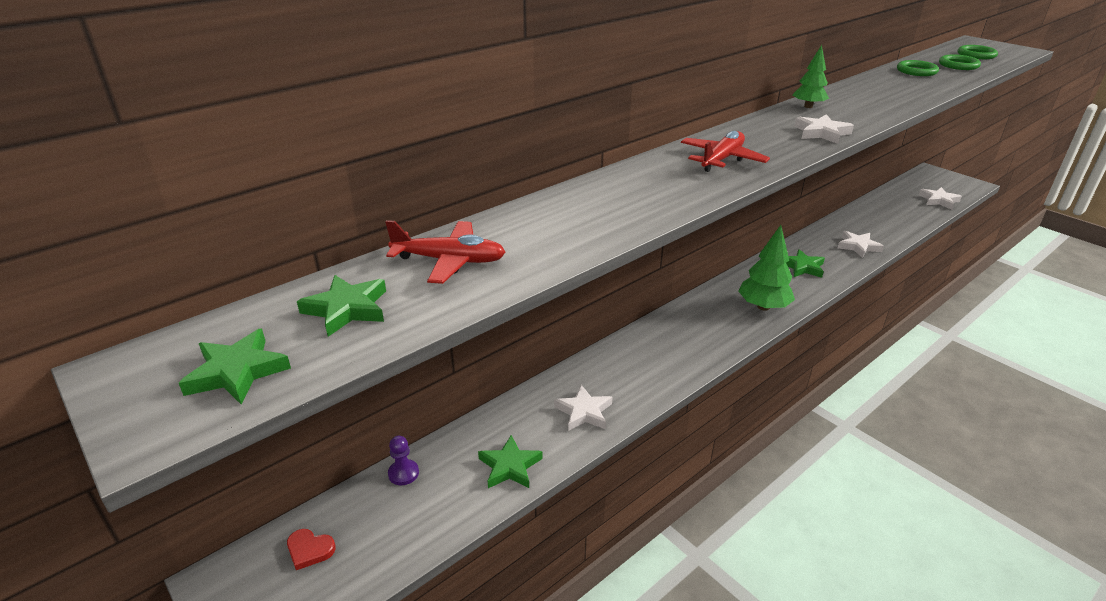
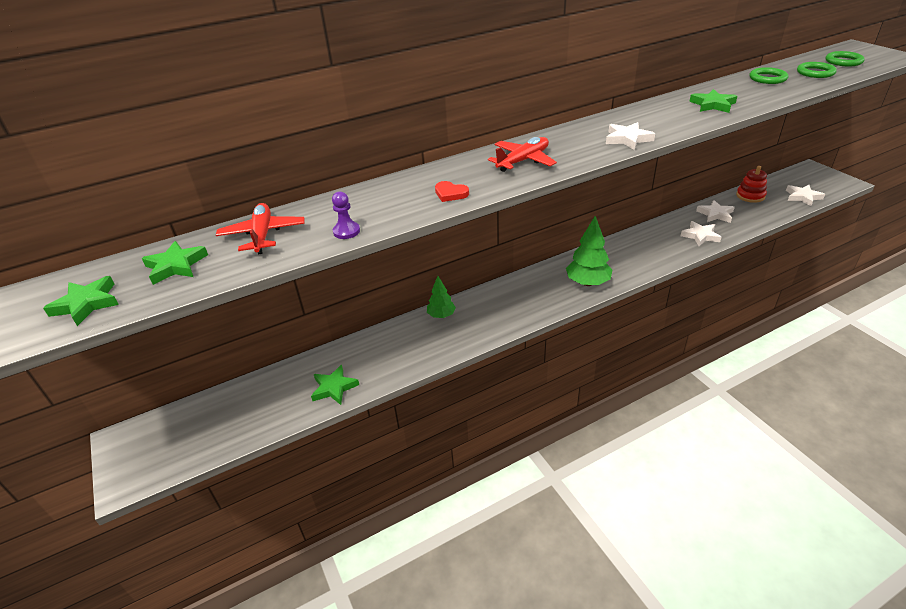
camera: 15 degrees right, 5 degrees up
(309, 550) = (181, 427): red heart -> red heart (450, 193)
(403, 473) = (260, 383): purple pawn -> purple pawn (346, 231)
(449, 261) = (263, 235): red plane -> red plane turned 120 degrees counterclockwise
(584, 412) = (404, 353): white star -> white star (715, 214)
(802, 267) = (639, 251): green star -> green star (712, 105)
(808, 106) = (635, 113): green tree -> green tree (441, 315)
(886, 202) = (750, 196): none -> red stacking toy

